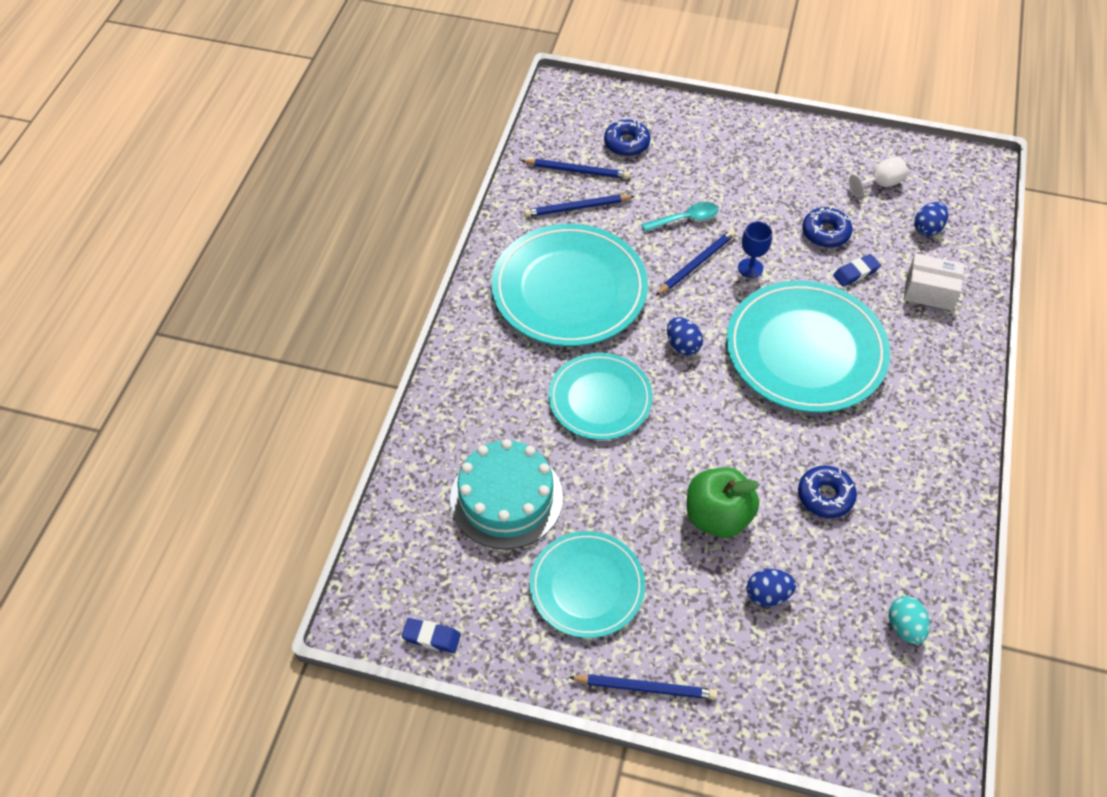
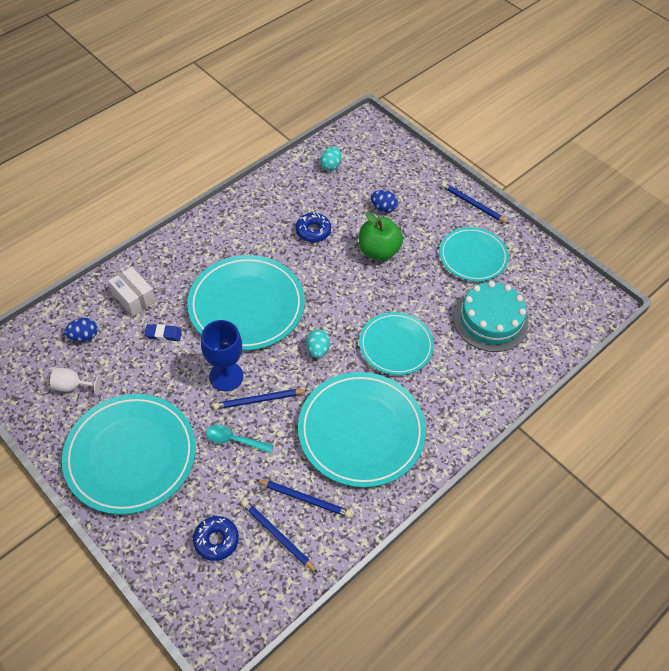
camera: 150 degrees left, 0 degrees up
(431, 637) = (570, 275): blue eraser -> none
(682, 345) = (317, 350): blue egg -> turquoise egg
(750, 268) = (226, 376): blue goblet -> blue goblet, size x1.70
(763, 161) = (130, 455): none -> turquoise plate
(825, 233) = (151, 372): blue donut -> none

